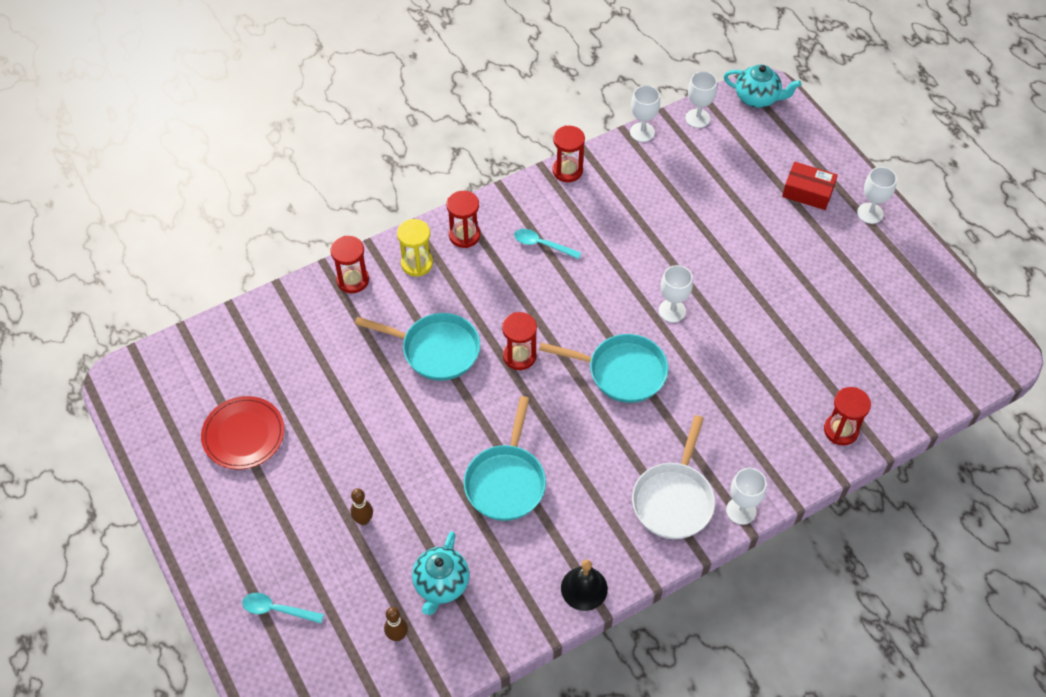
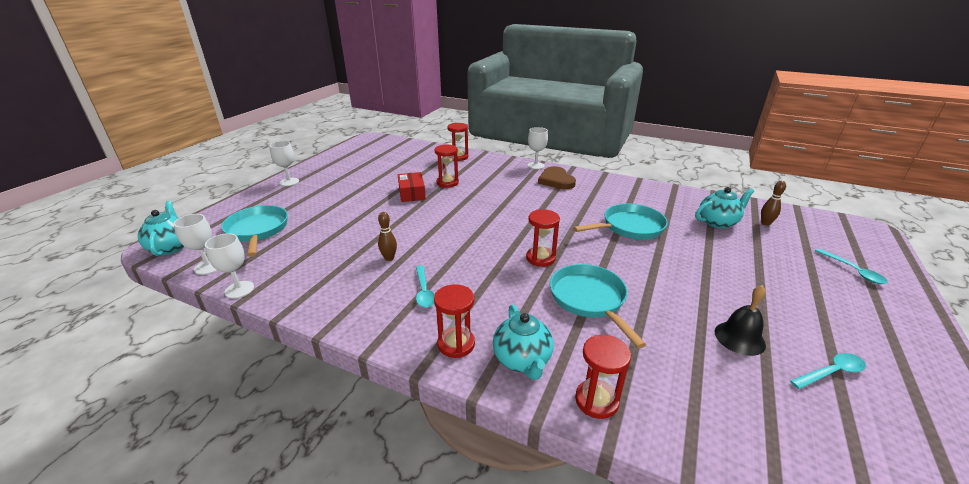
camera: 125 degrees left, 25 degrees down
(243, 435) = (831, 372): red plate -> turquoise spoon
(363, 520) = (747, 266): brown bowling pin -> brown bowling pin (389, 258)
(417, 263) = (522, 360): yellow hourglass -> turquoise teapot
(567, 170) = (318, 314): red hourglass -> red hourglass (447, 183)
(584, 588) = (639, 186): black bell -> black bell (739, 338)
(621, 371) = (500, 218): turquoise pan -> turquoise pan (257, 230)
(672, 311) = (432, 217): white goblet -> none
(674, 499) = (556, 180): white pan -> brown heart
(808, 192) = (280, 203): red box -> red box (412, 193)

